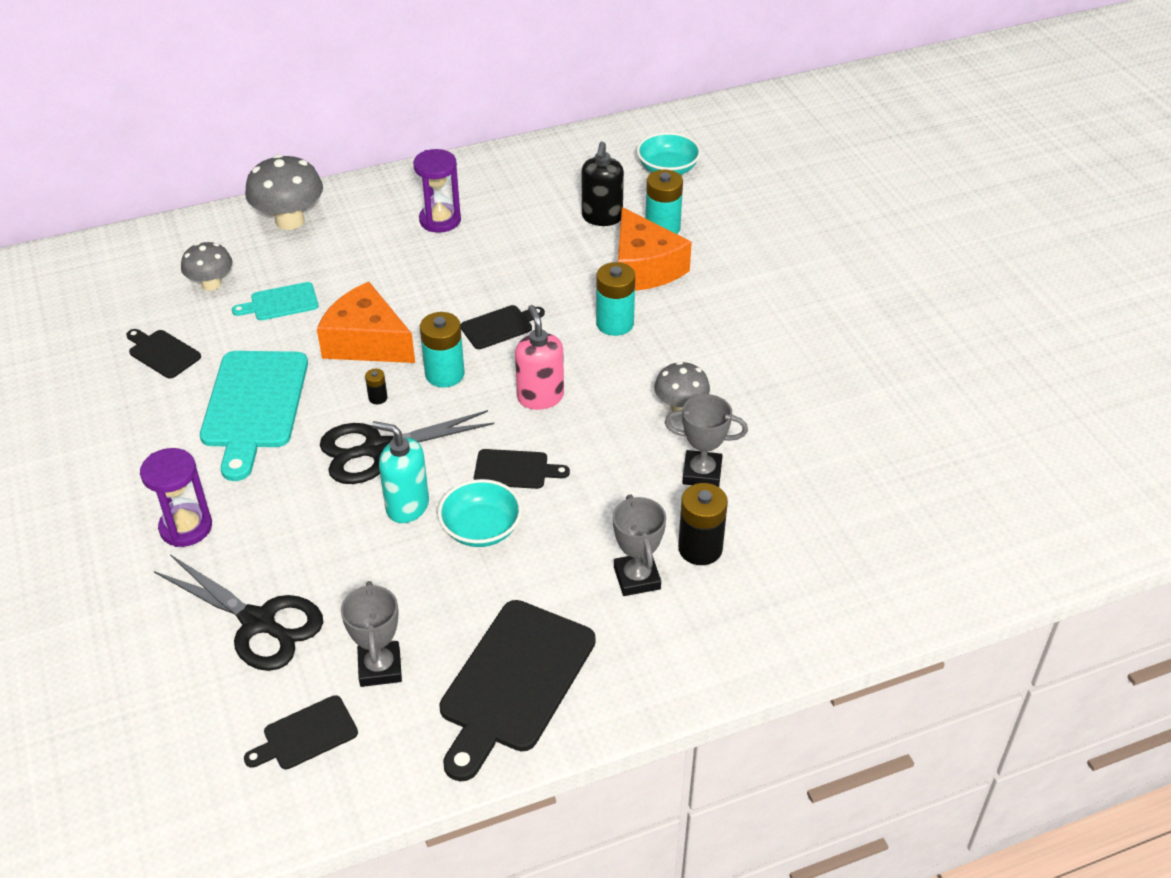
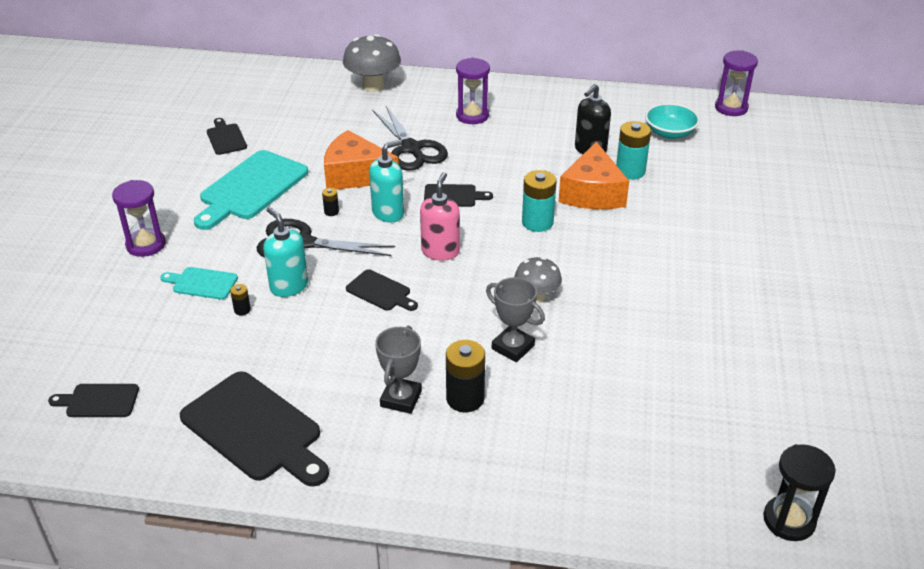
camera: 30 degrees right, 5 degrees down
(211, 284) = (291, 108): grey mushroom -> none
(258, 622) = (134, 319): black scissors -> black scissors (411, 149)
(280, 302) = (323, 132): turquoise cutting board -> turquoise cutting board (202, 283)
(366, 342) = (355, 175): orange cheese -> orange cheese turned 45 degrees counterclockwise
(378, 556) = (242, 310): none -> black battery
(380, 667) = (180, 380): grey trophy -> none
(444, 374) = (388, 213): turquoise battery -> turquoise soap dispenser
(481, 529) = (323, 320): turquoise bowl -> none
(514, 682) = (255, 429): black cutting board -> black cutting board turned 105 degrees counterclockwise
(706, 118) = (731, 108): none -> purple hourglass
(1071, 533) = (789, 520): none -> black hourglass

